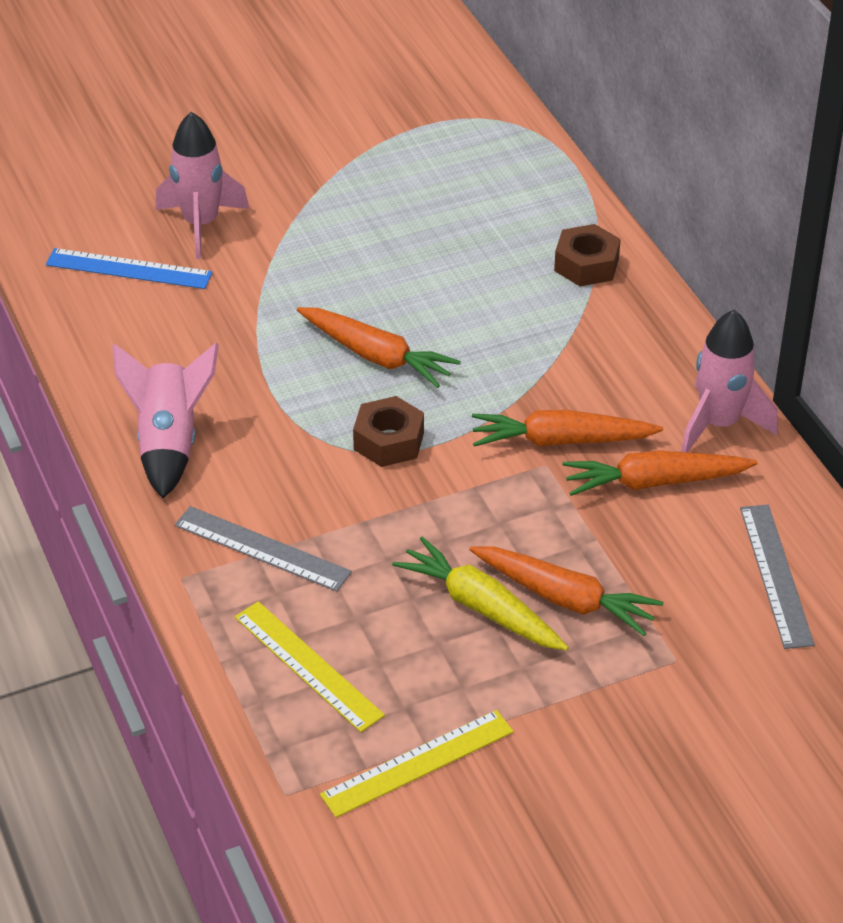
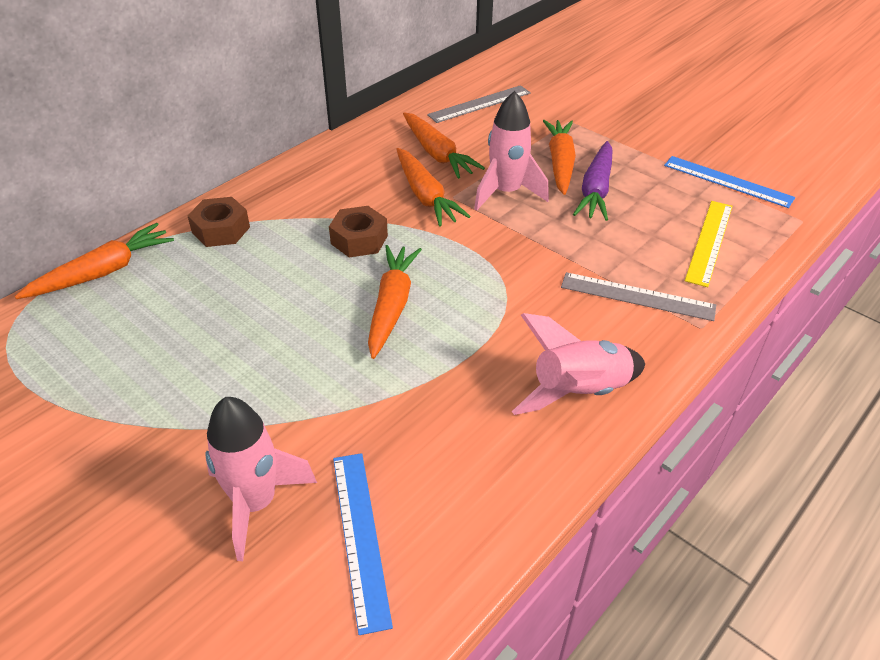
camera: 115 degrees left, 0 degrees up
(262, 548) = (637, 296): grey ruler -> grey ruler turned 75 degrees counterclockwise
(388, 441) = (482, 270): brown nut -> brown nut (359, 239)
(417, 763) = (727, 181): yellow ruler -> blue ruler
(481, 607) = (596, 190): yellow carrot -> purple carrot
(558, 178) = (103, 272): none -> orange carrot
(719, 424) = (368, 142): pink rocket -> pink rocket (506, 193)

